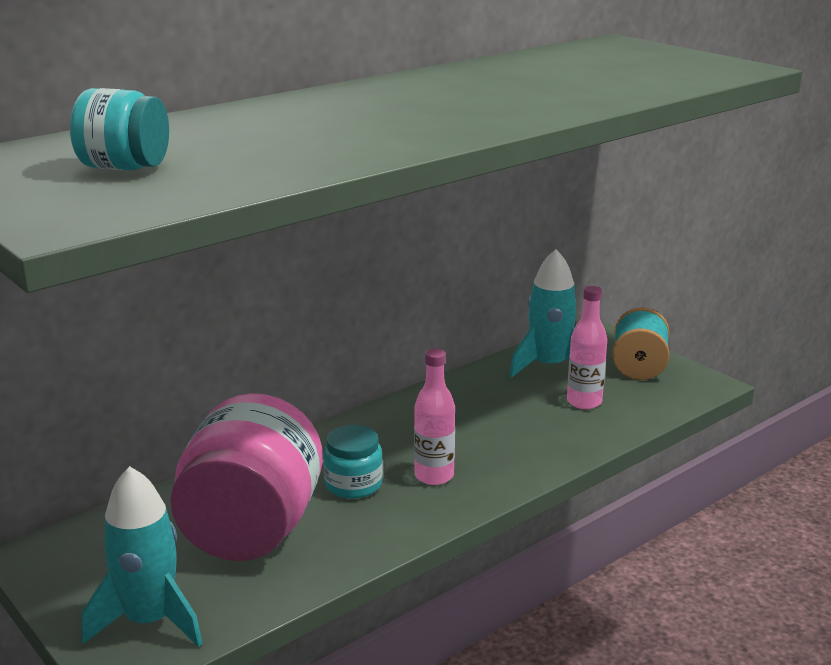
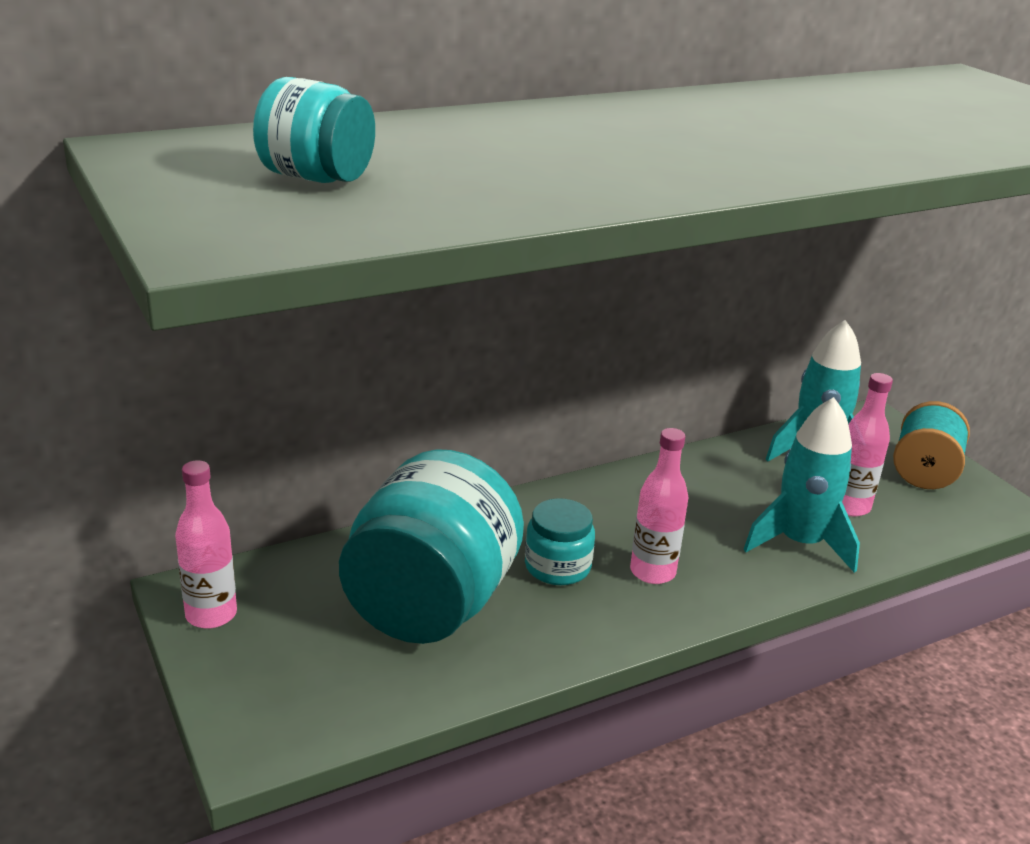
camera: 10 degrees right, 5 degrees up
(58, 569) = (211, 614): none -> pink bottle
(150, 620) = (294, 697): turquoise rocket -> turquoise rocket (800, 542)
(251, 530) = (430, 604): pink jar -> turquoise jar

